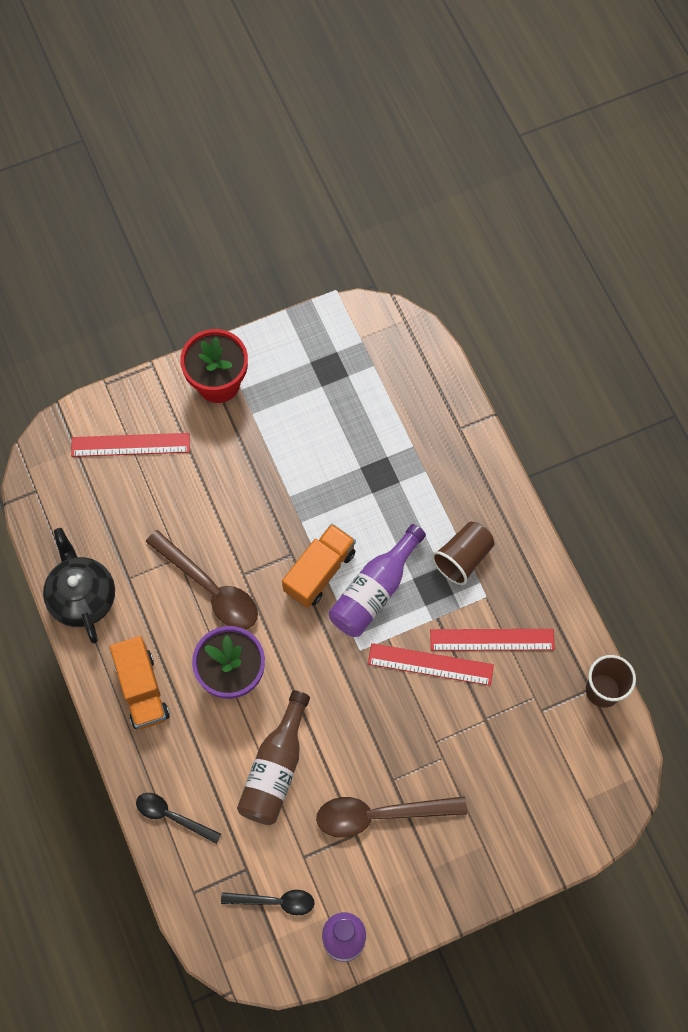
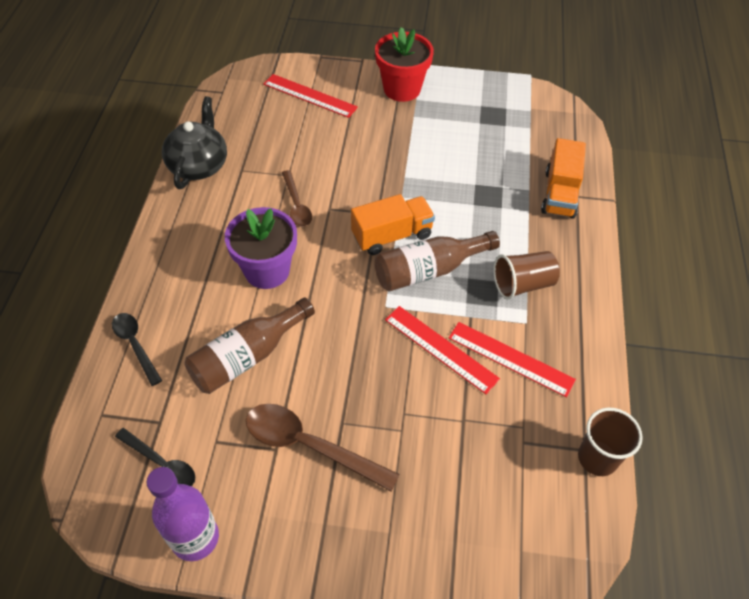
camera: 30 degrees right, 15 degrees down
(142, 689) = (190, 244): orange truck -> orange truck (559, 194)
(210, 588) = (296, 205): brown spoon -> brown spoon, size x0.61
(374, 590) = (429, 270): purple bottle -> brown bottle

